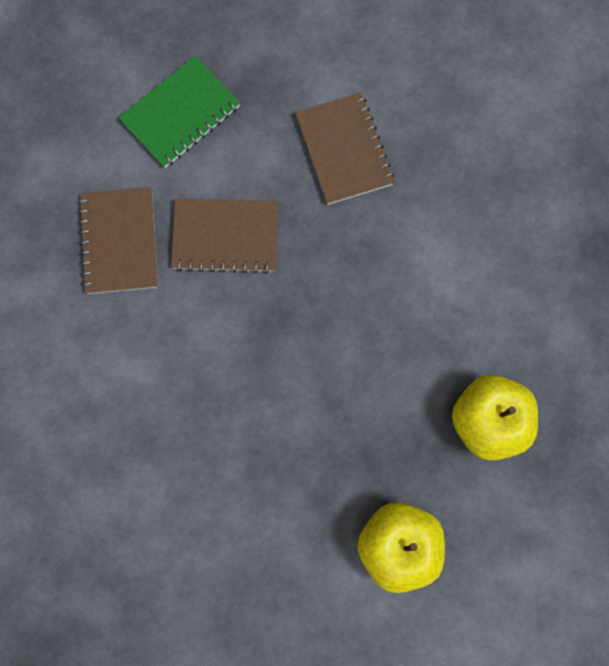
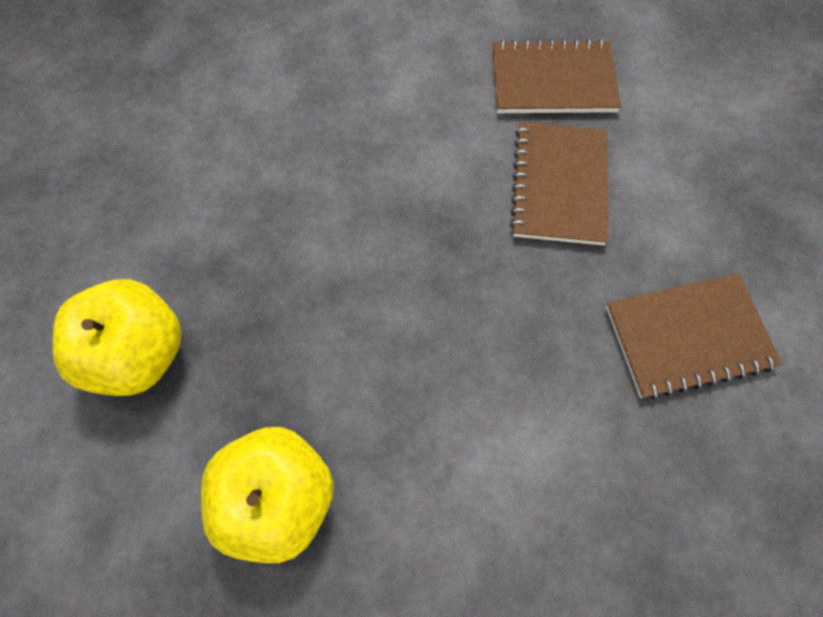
camera: 95 degrees right, 10 degrees down
(180, 114) = (720, 146): green notebook -> none

